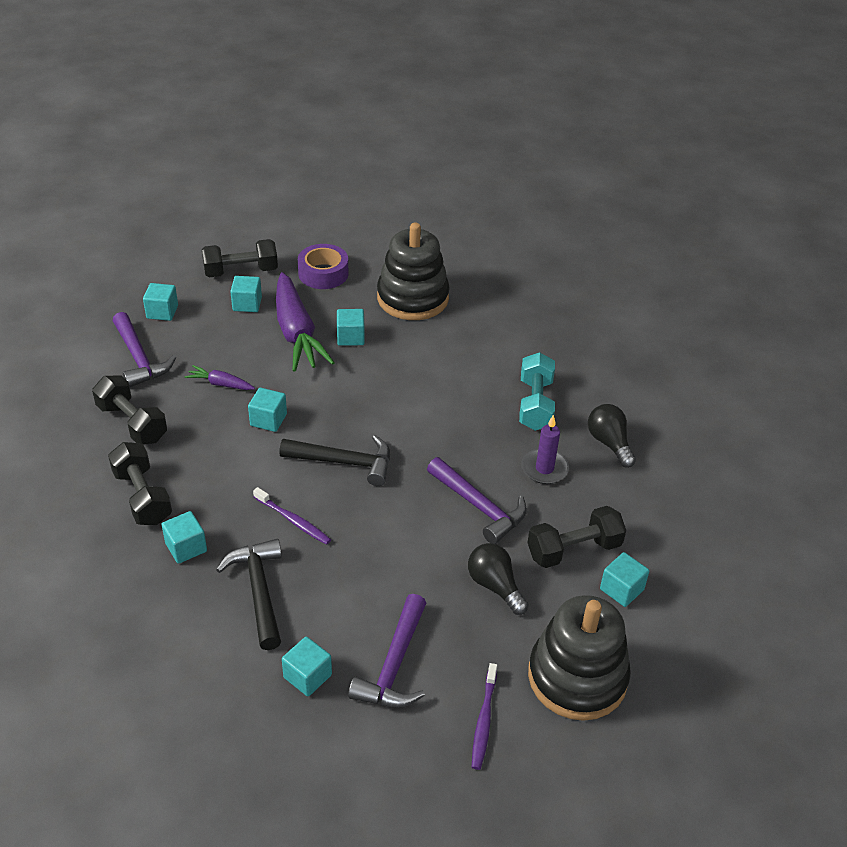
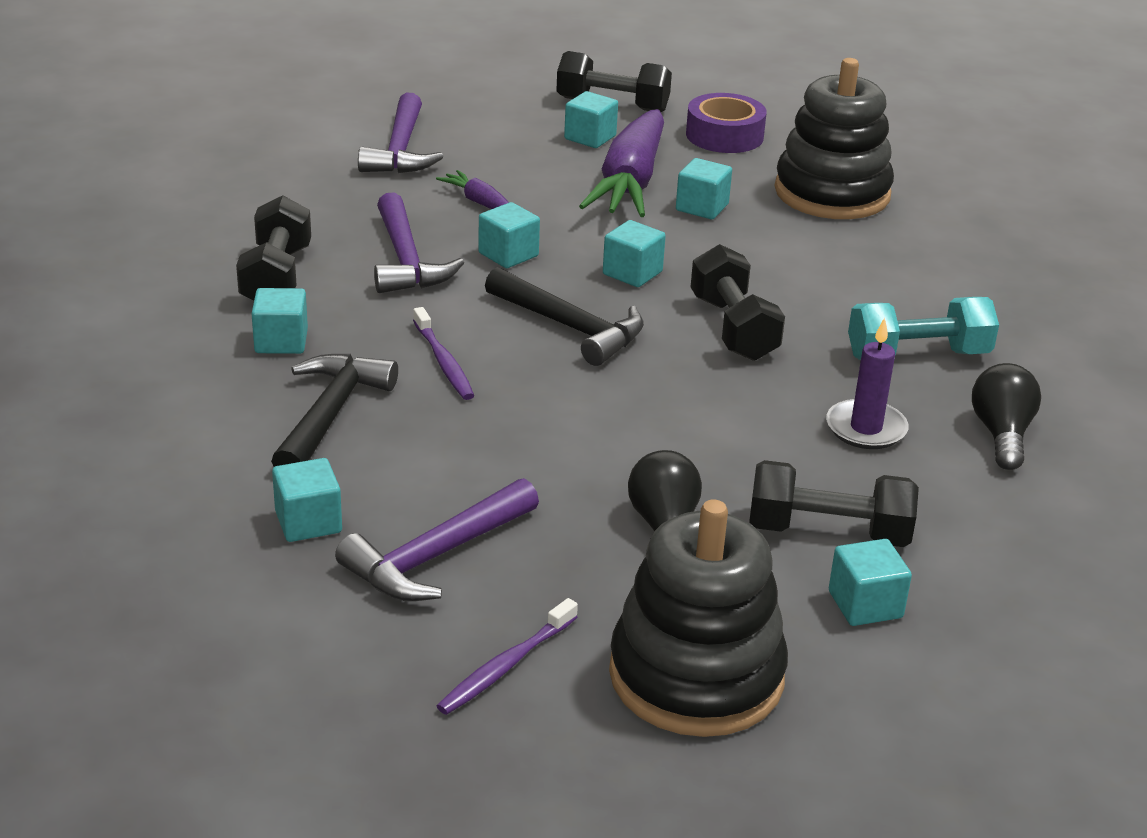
camera: 30 degrees right, 10 degrees down
(132, 423) = (332, 206): black dumbbell -> black dumbbell (733, 328)
(162, 312) = (472, 116): turquoise cube -> turquoise cube (632, 273)
(479, 506) = (723, 435): purple hammer -> purple hammer (406, 260)
(535, 404) = (918, 355): turquoise dumbbell -> turquoise dumbbell turned 45 degrees clockwise

